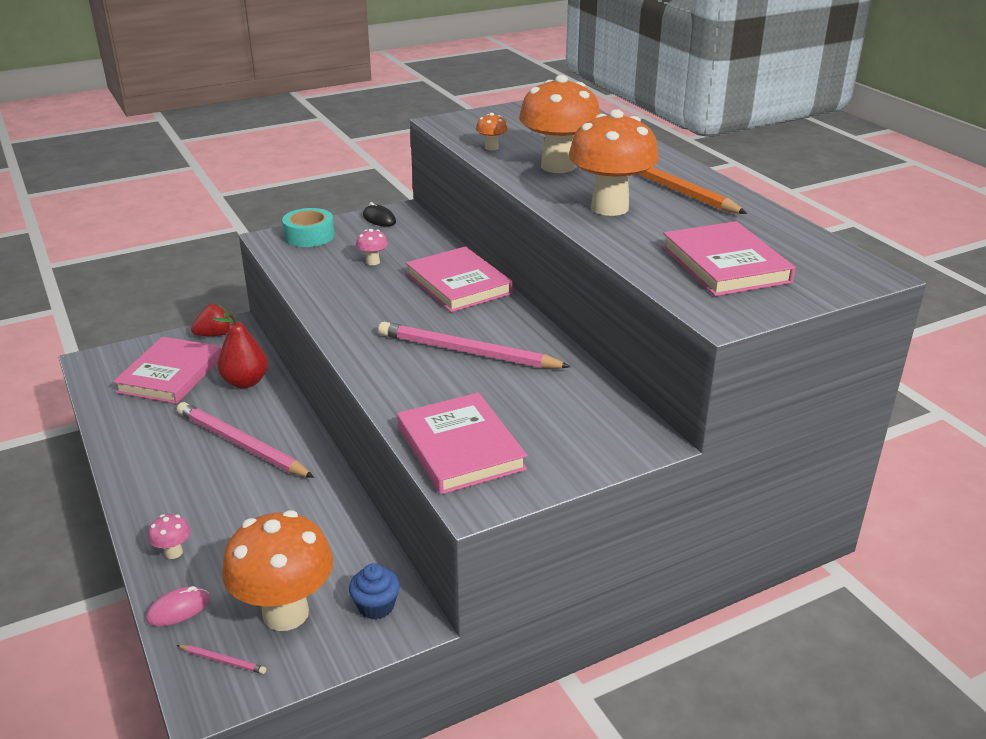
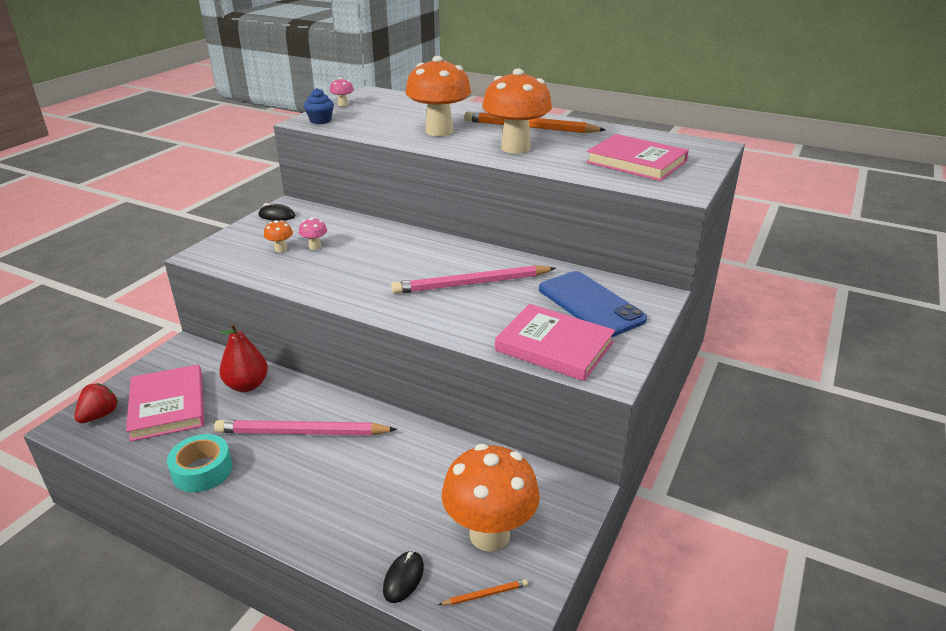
camera: 35 degrees left, 0 degrees up
(173, 552) = (345, 539): pink mushroom -> pink mushroom (343, 105)
(178, 609) = (403, 578): pink mouse -> black mouse
(214, 334) = (172, 360): red strawberry -> red strawberry (99, 415)
(222, 661) = (485, 594): pink pencil -> orange pencil
(309, 236) = (233, 243): turquoise tape -> turquoise tape (202, 470)
(376, 606) = (545, 495): blue cupcake -> blue cupcake (320, 120)
(458, 284) = (402, 242): pink book -> none
(491, 148) = (372, 130): orange mushroom -> orange mushroom (280, 249)
(560, 421) = (590, 304): none -> blue phone

